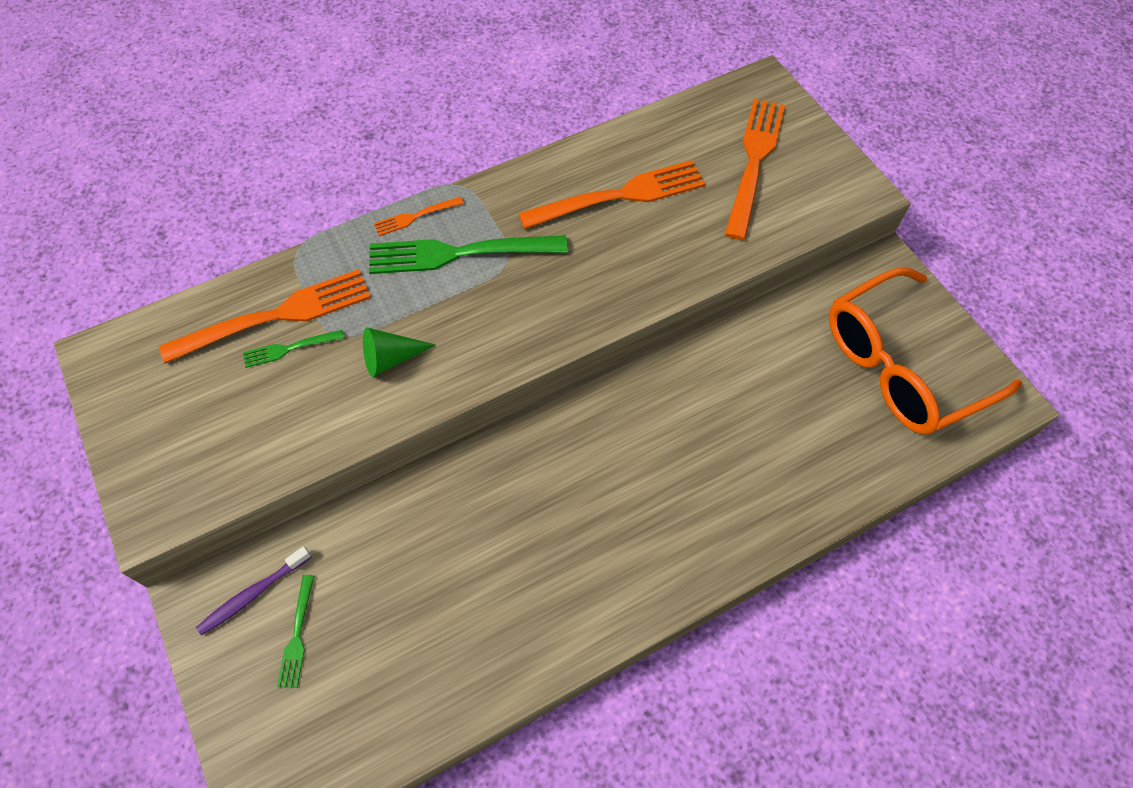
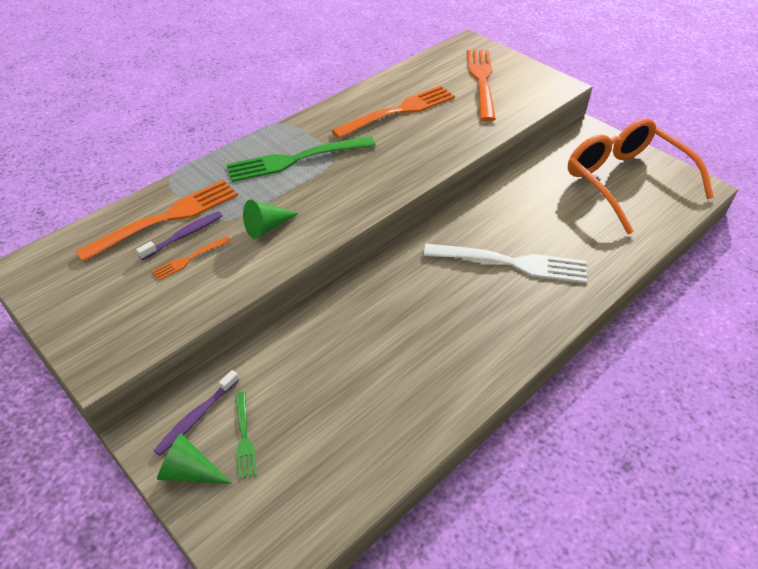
camera: 15 degrees left, 15 degrees down
(228, 663) = (190, 471): none -> green cone
(290, 348) = (184, 235): green fork -> purple toothbrush
(415, 216) = (255, 145): orange fork -> orange fork (189, 259)
(692, 466) = (511, 263): none -> white fork
(900, 366) = (625, 181): orange glasses -> orange glasses turned 105 degrees clockwise

